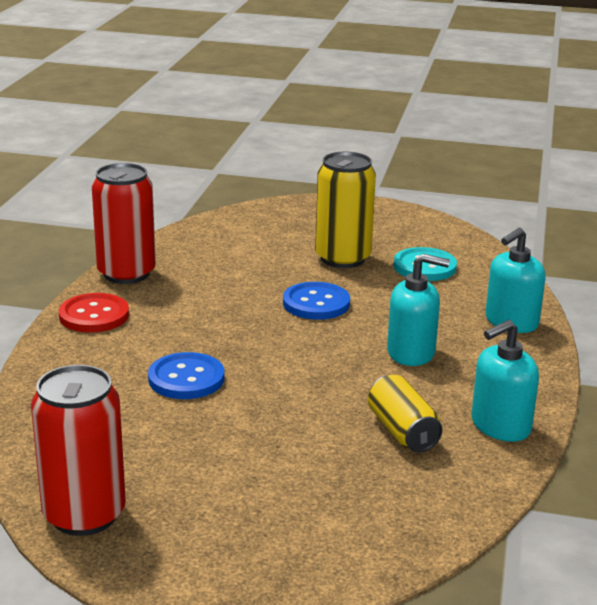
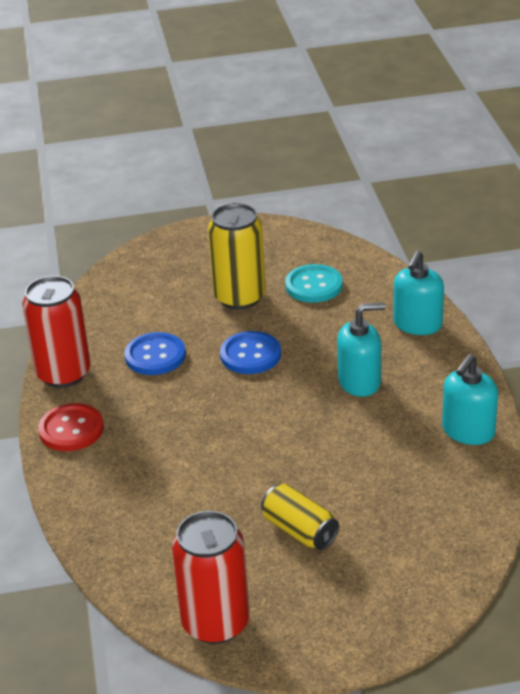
camera: 20 degrees left, 10 degrees up
(186, 378) = (199, 468): blue button -> blue button (155, 356)
(402, 431) = (400, 461): yellow can -> yellow can (300, 530)

